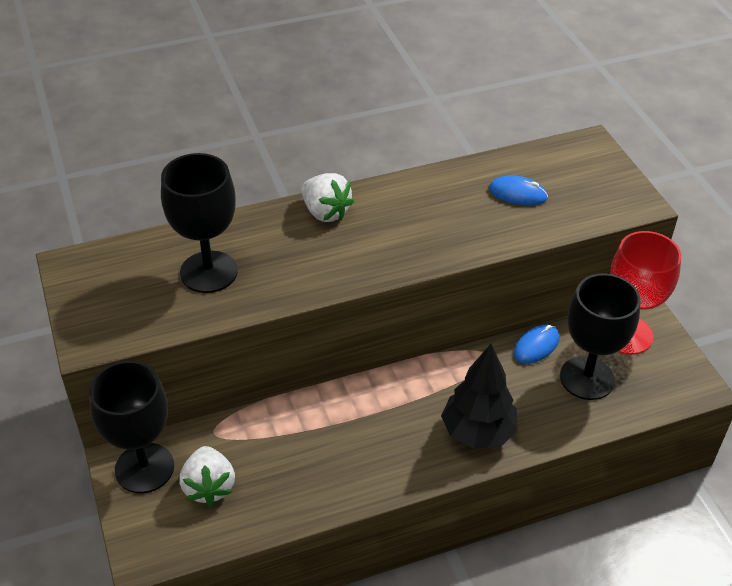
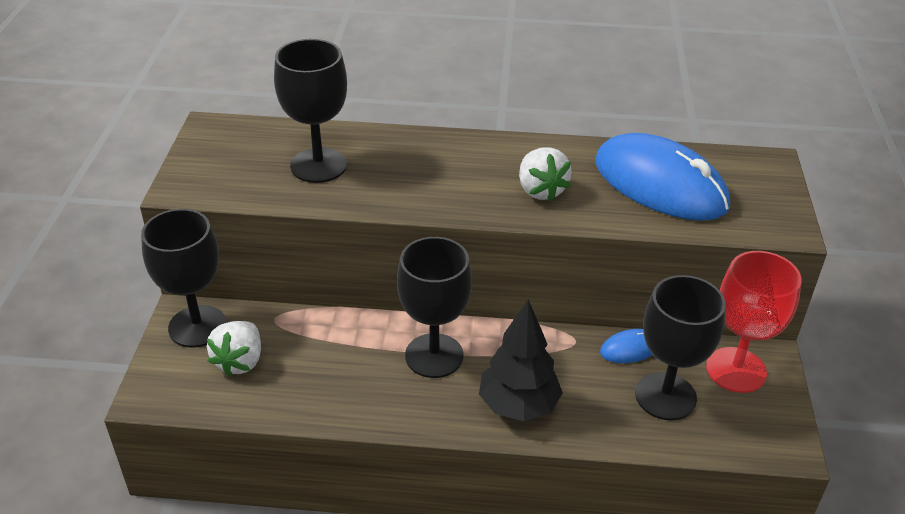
camera: 25 degrees right, 5 degrees down
(325, 212) = (458, 148): white strawberry -> white strawberry (540, 190)
(380, 414) = (434, 356): none -> black goblet
(517, 193) = (660, 184): blue mouse -> blue mouse, size x2.32

